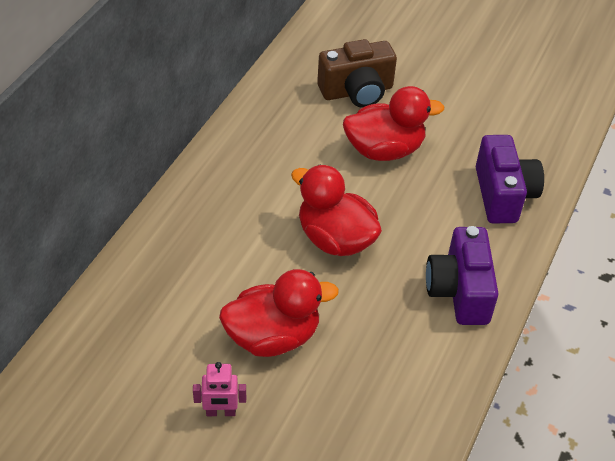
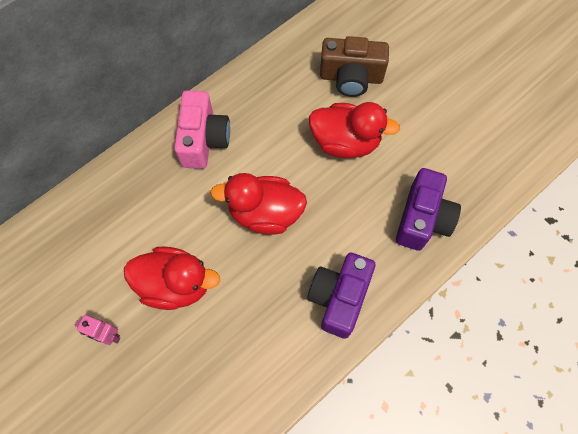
camera: 25 degrees right, 20 degrees up
(227, 191) = (204, 140): none -> pink camera
(335, 239) = (265, 213): red duck -> red duck turned 60 degrees counterclockwise

